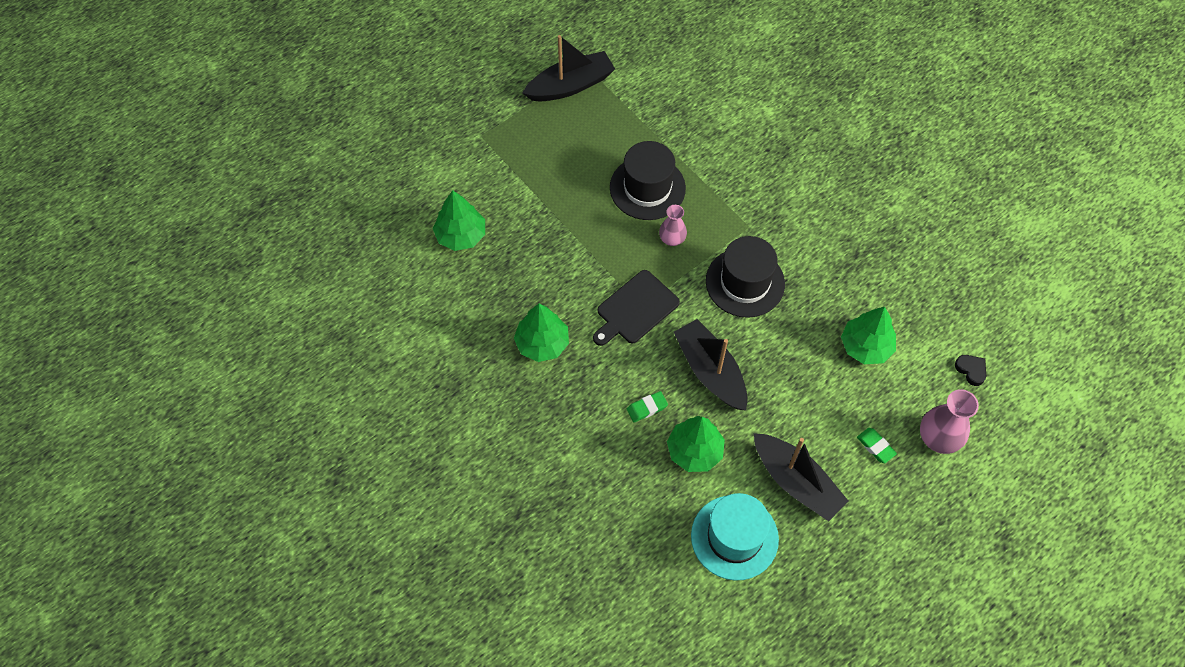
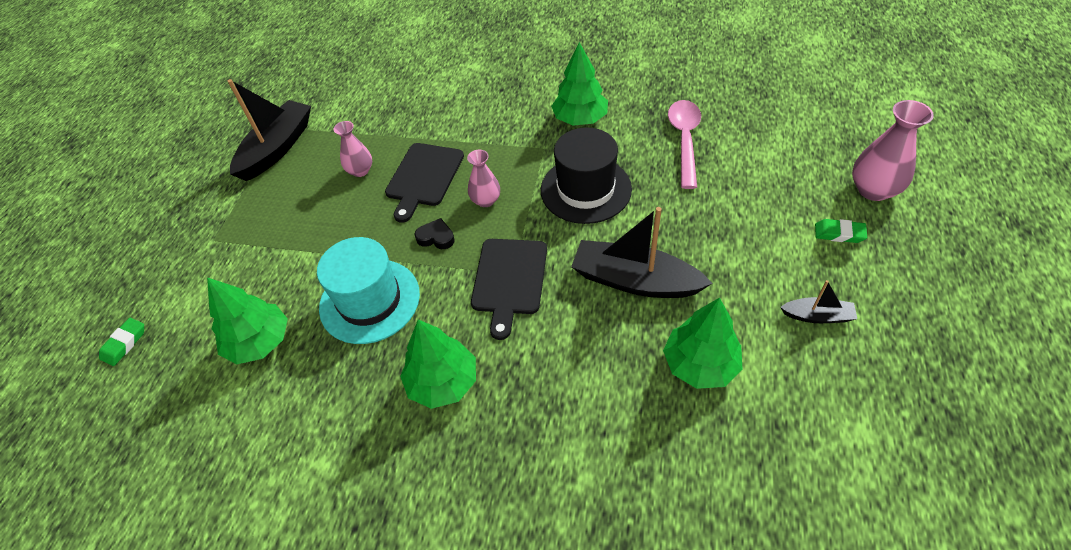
camera: 35 degrees left, 10 degrees down
(610, 149) = (360, 171): none -> pink vase
(647, 188) = (423, 177): black hat -> black cutting board
(647, 408) = (612, 361): green eraser -> green eraser (124, 343)
(734, 537) = (830, 417): turquoise hat -> turquoise hat (369, 300)
(796, 482) = (817, 316): black boat -> black boat, size x0.50
(853, 298) = (684, 140): none -> pink spoon
(865, 346) = (736, 166): green tree -> green tree (580, 119)
(971, 370) = (830, 127): black heart -> black heart (436, 237)

